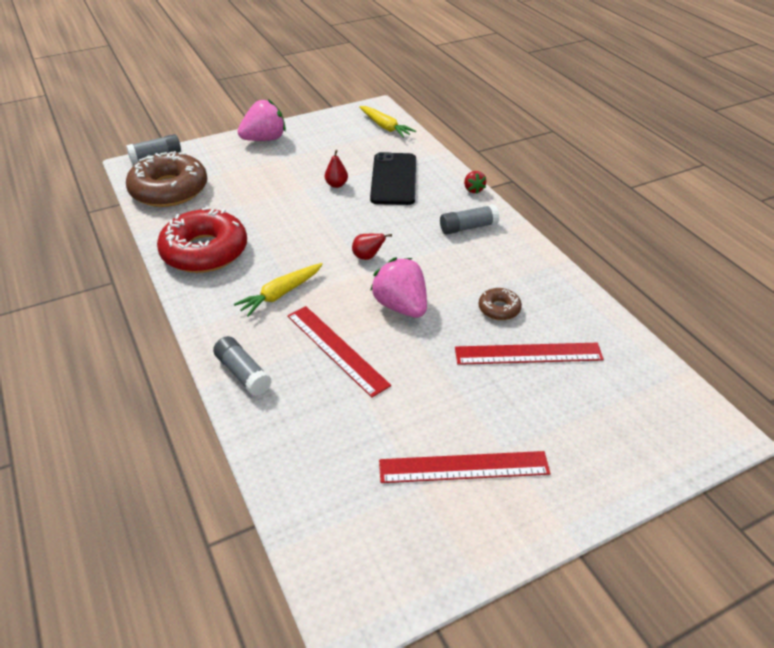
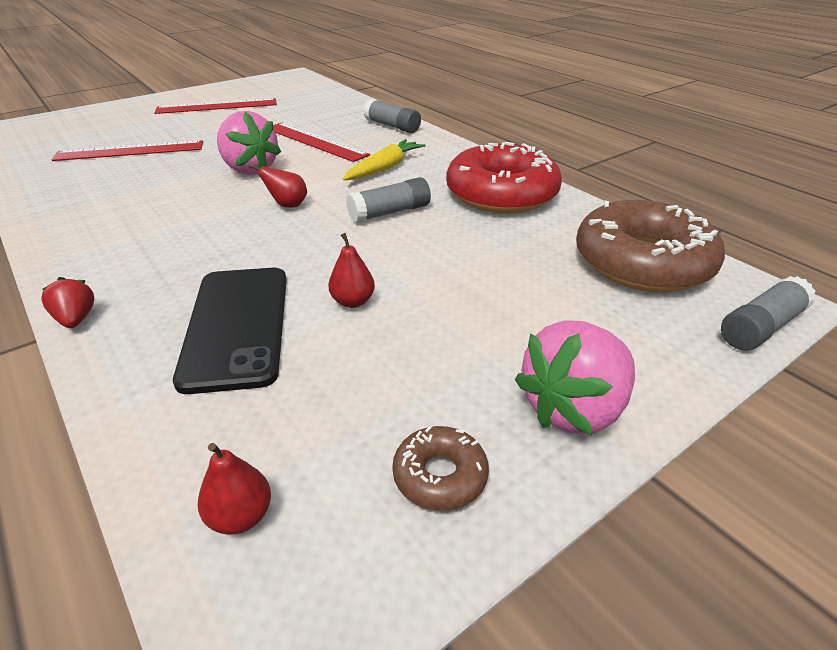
camera: 170 degrees right, 5 degrees down
(385, 127) = (240, 516): yellow carrot -> red pear
(468, 227) = (127, 252): grey glue stick -> grey glue stick (389, 212)
(499, 309) = (138, 175): brown donut -> brown donut (440, 475)

